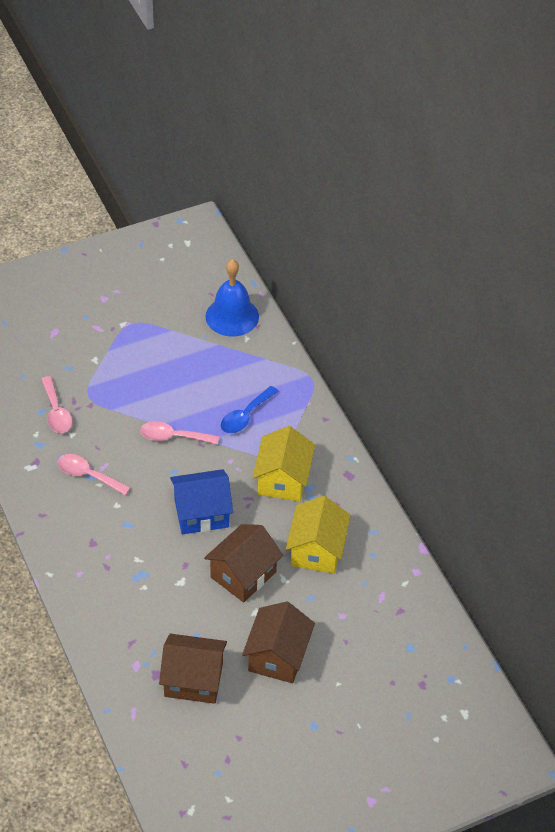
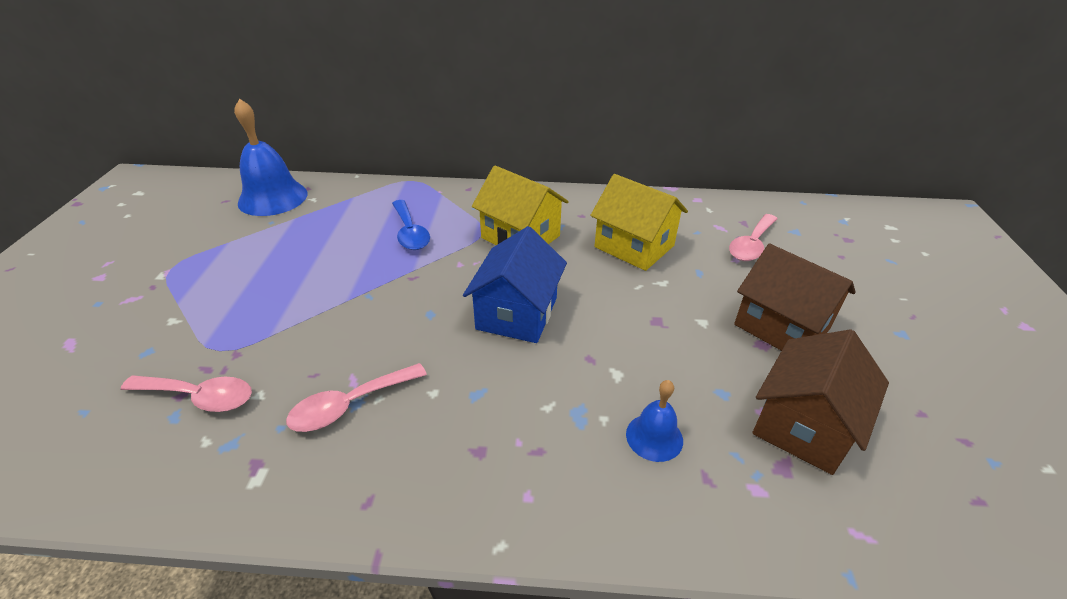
camera: 60 degrees left, 10 degrees down
(144, 613) = (654, 437): none -> blue bell
(173, 437) = (378, 295): pink spoon -> pink spoon (751, 245)
(243, 574) = (637, 311): brown house -> none

